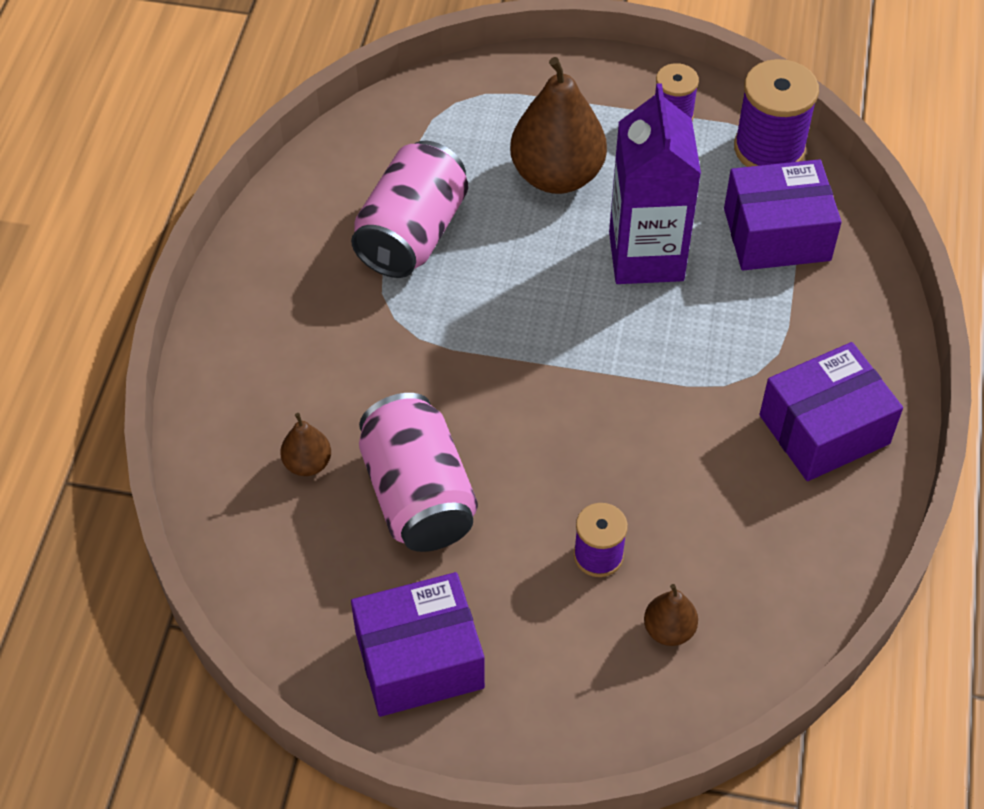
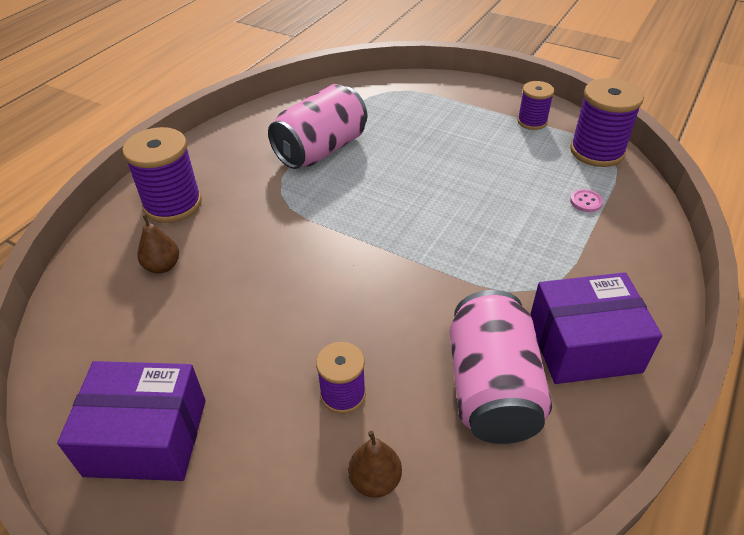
camera: 20 degrees right, 10 degrees down
(262, 372) = (173, 204): none -> purple spool
(418, 495) = (226, 308): pink can -> pink can (492, 388)
(557, 176) = (436, 138): brown pear -> none
(646, 256) = (479, 194): purple carton -> none
(777, 234) = (586, 202): purple box -> pink button

